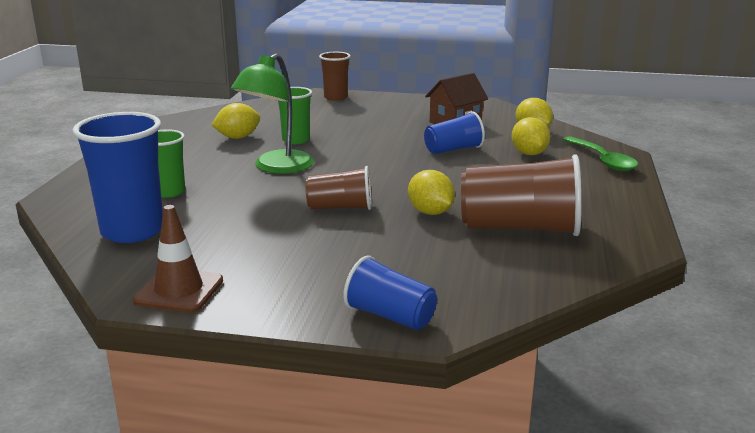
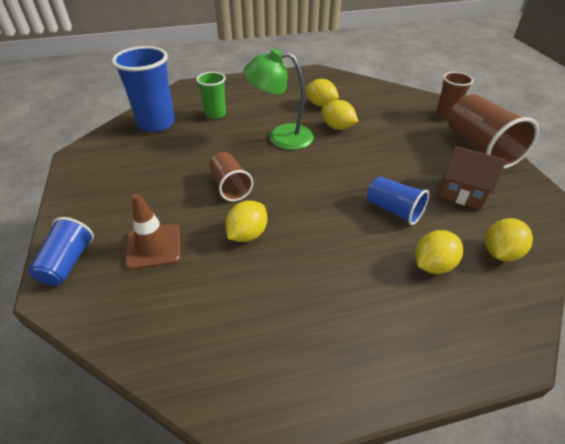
camera: 65 degrees right, 20 degrees up
(179, 291) = (88, 165): brown traffic cone -> brown traffic cone (153, 246)
(296, 140) = (338, 127): green cup -> yellow lemon
(520, 228) = (244, 301): brown cup -> brown cup (479, 148)
(602, 160) = (472, 334): green spoon -> none

